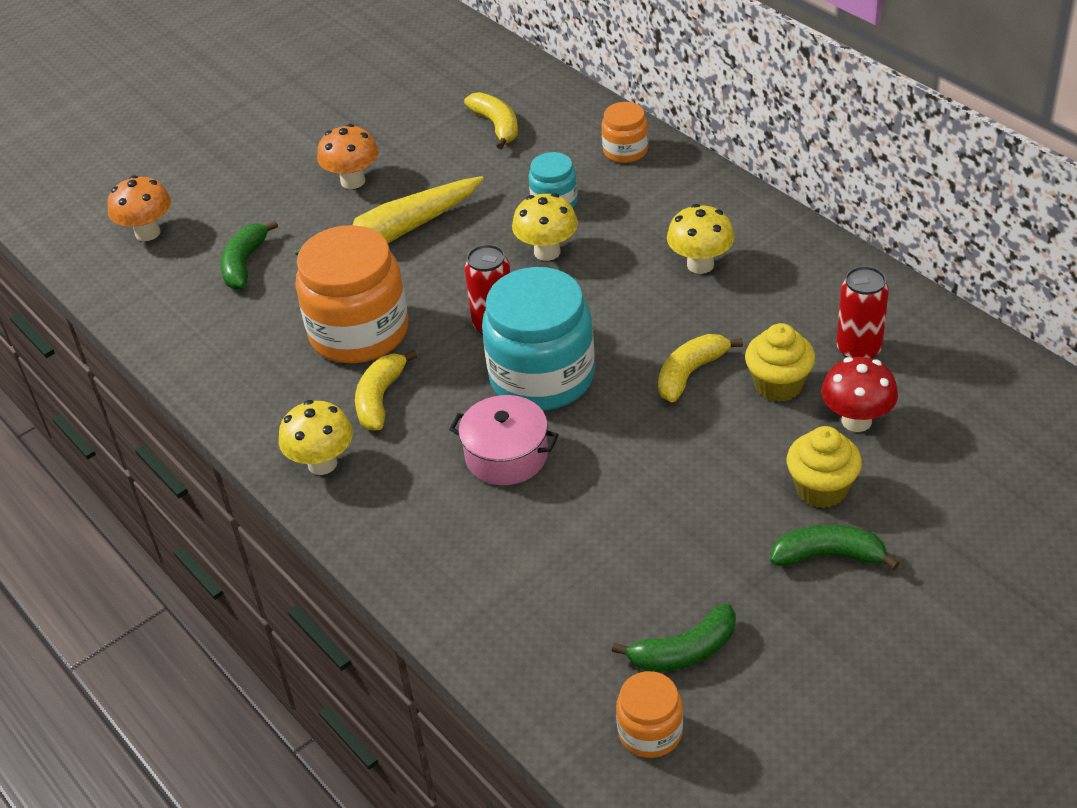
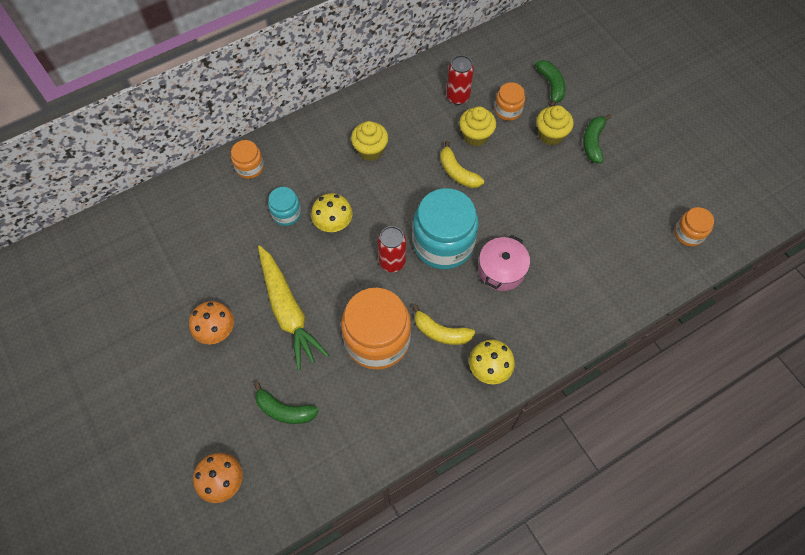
camera: 85 degrees left, 20 degrees up
(497, 126) = (191, 235): yellow banana -> none
(684, 651) = (644, 211): green banana -> green banana (551, 85)
(700, 264) = (370, 150): yellow mushroom -> yellow cupcake
(856, 421) = (508, 110): red mushroom -> orange jar

